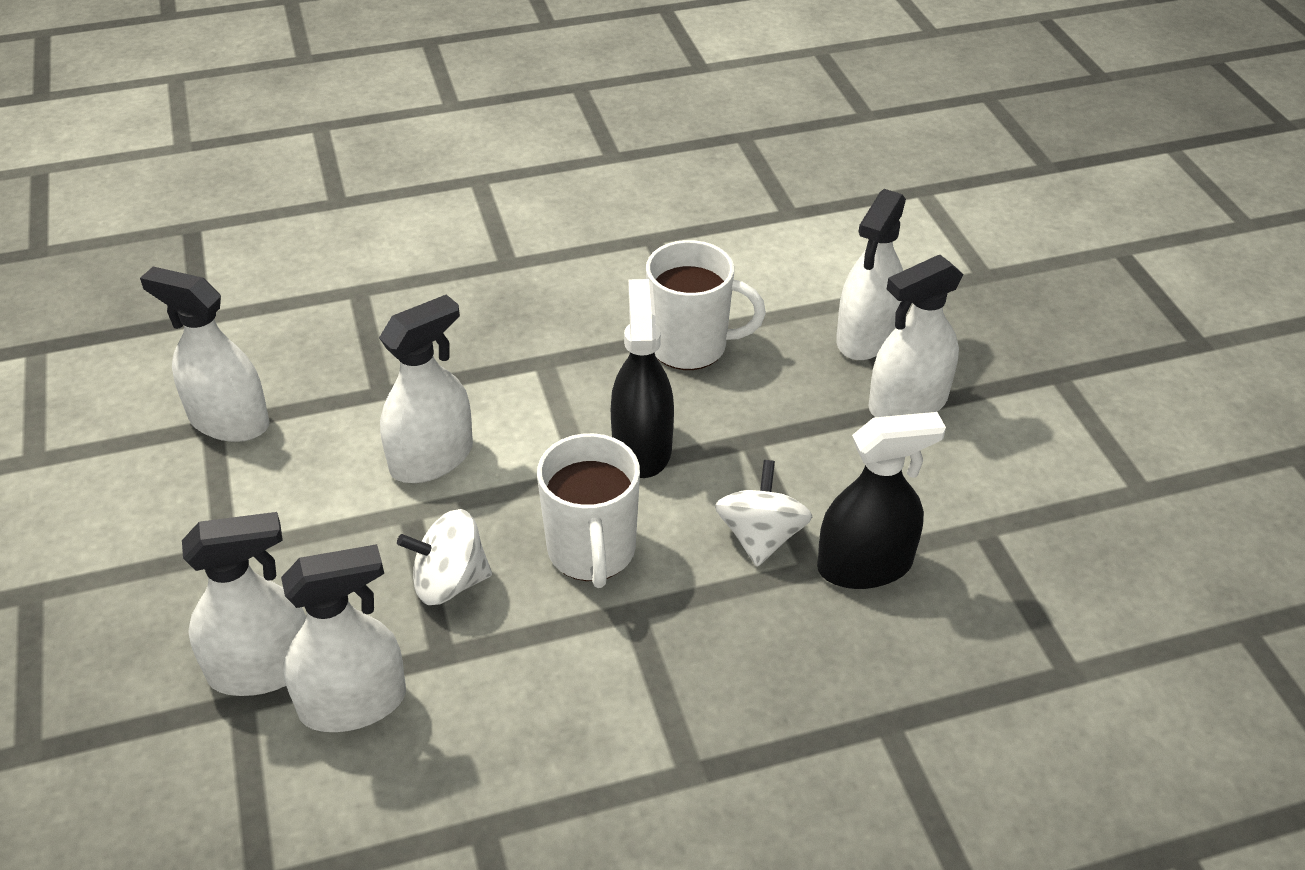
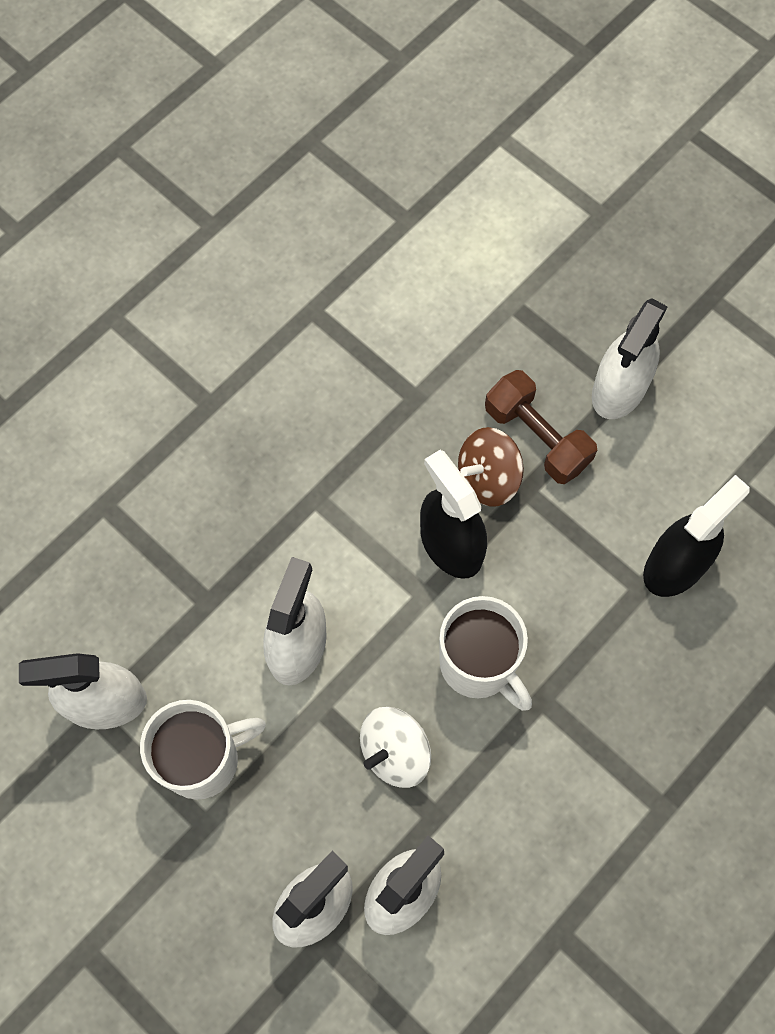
camera: 30 degrees left, 25 degrees up
(691, 346) = (421, 418): white mug -> white mug (203, 759)
(719, 415) = (488, 478): none -> brown spinning top
(760, 537) = (589, 581): white spinning top -> none
(793, 405) = (537, 437): none -> brown dumbbell
(865, 337) = (549, 334): white spray bottle -> none

